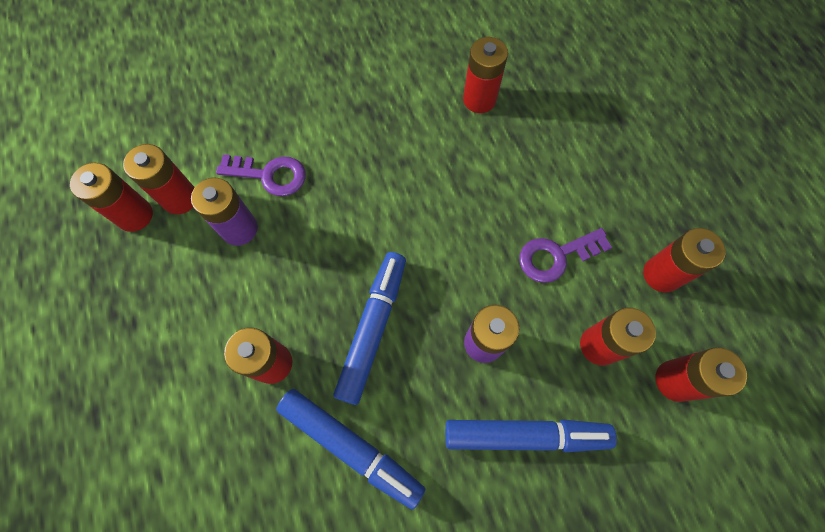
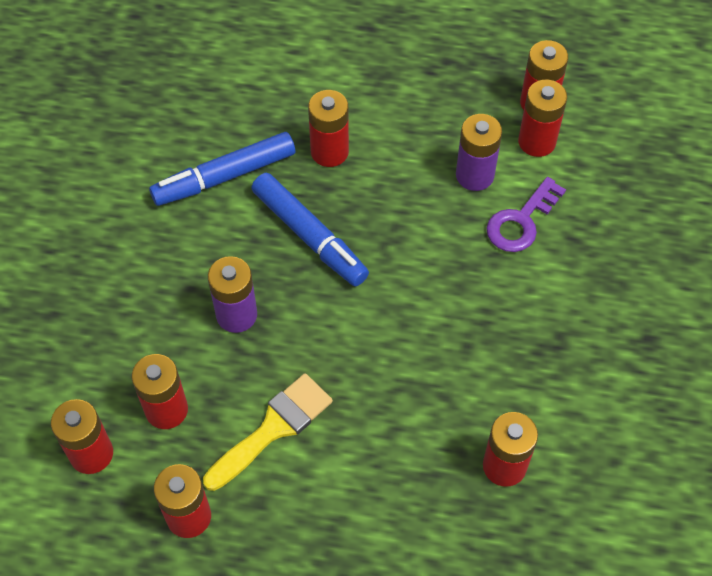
camera: 120 degrees right, 10 degrees down
(525, 435) = (141, 303): blue marker -> none
(556, 256) = (274, 428): purple key -> yellow brush

